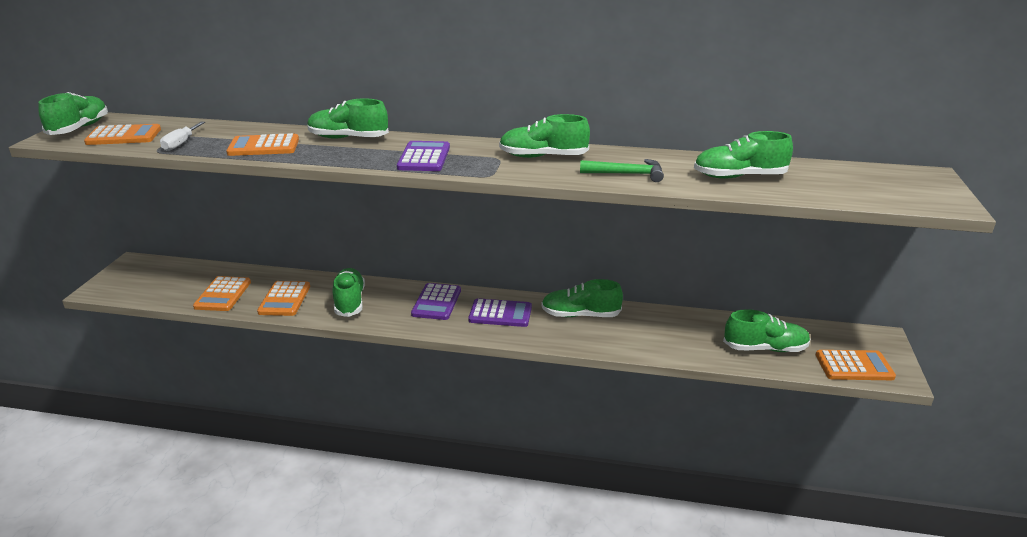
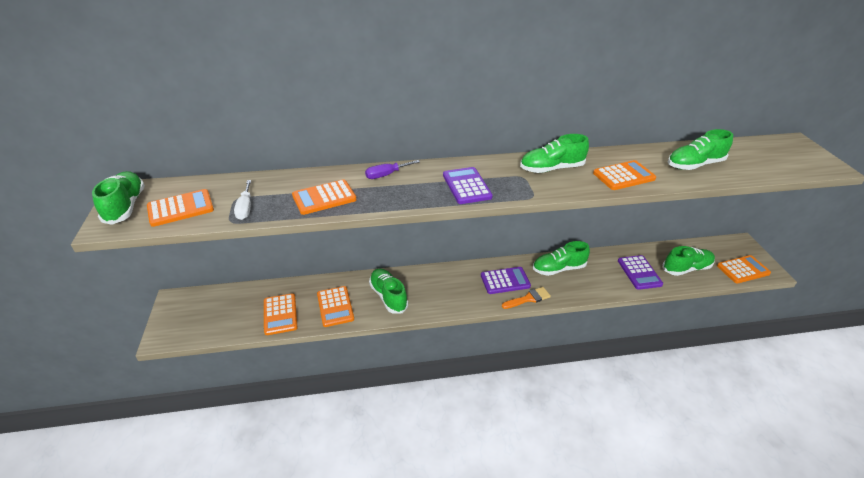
camera: 20 degrees left, 10 degrees up
(348, 138) = (386, 175): green shoe -> purple screwdriver
(436, 302) = (453, 281): purple calculator -> purple calculator (639, 272)
(515, 336) = (528, 298): none -> orange brush
(627, 174) = (624, 176): green hammer -> orange calculator

